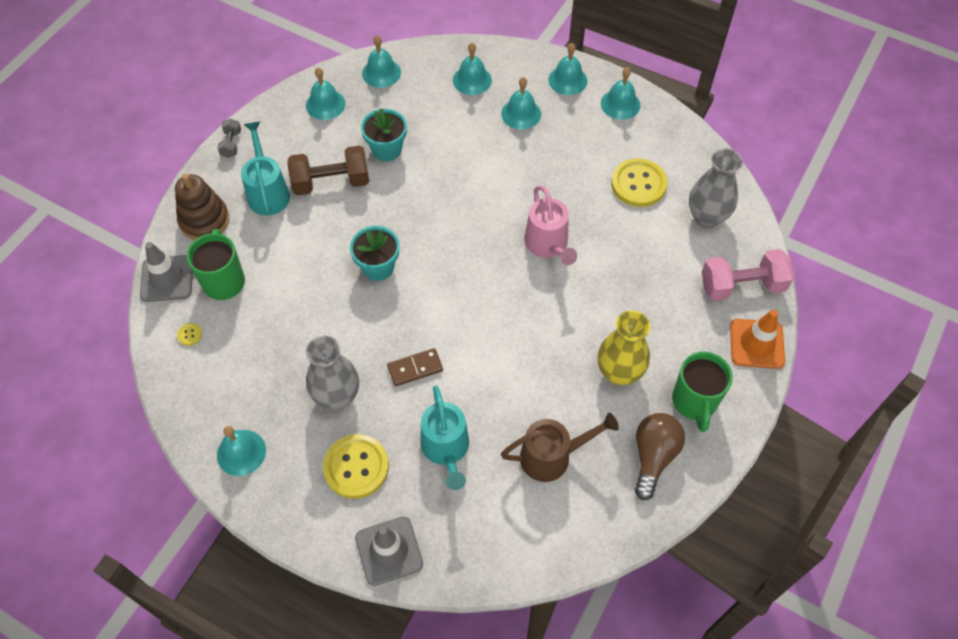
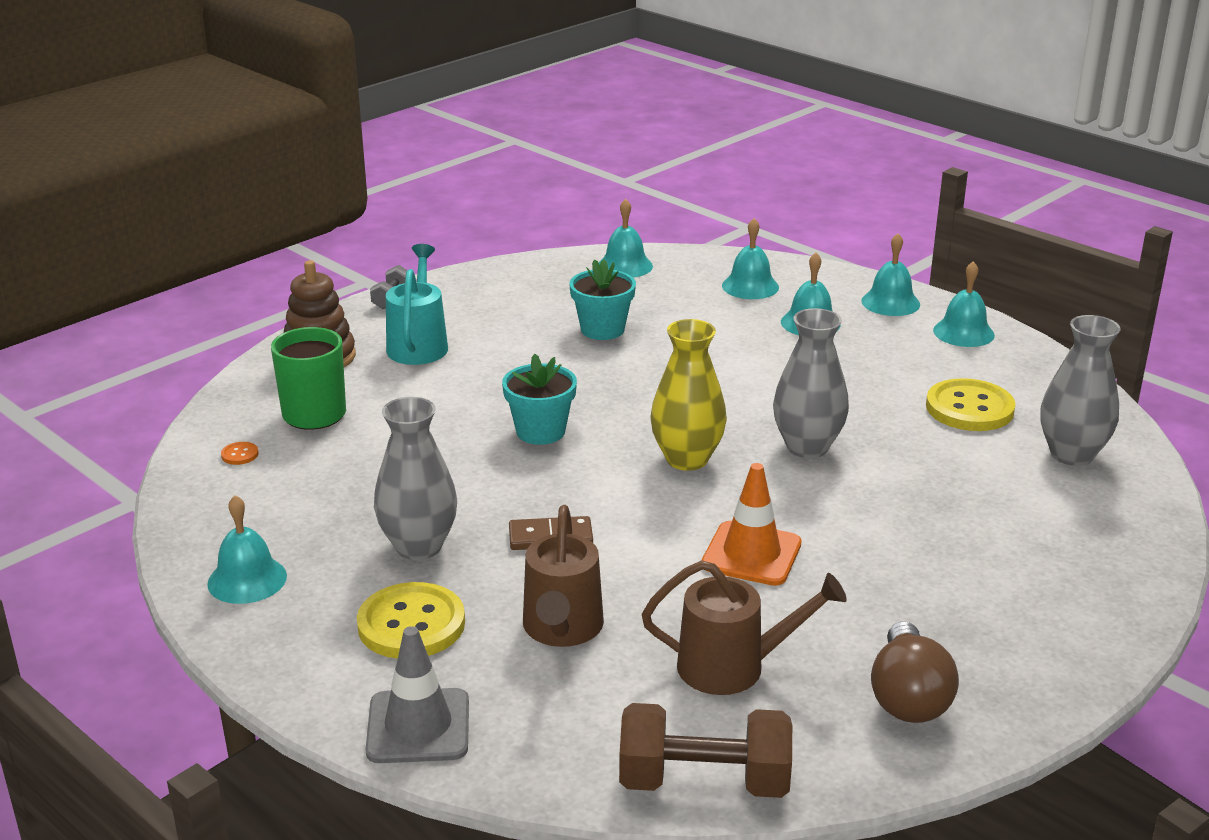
camera: 15 degrees right, 30 degrees down
(167, 278) = (239, 400): grey traffic cone -> none
(189, 335) = (240, 454): yellow button -> orange button
(325, 104) = (535, 282): turquoise bell -> none
(331, 182) = (510, 348): brown dumbbell -> brown dumbbell (704, 782)
(446, 449) = (562, 629): turquoise watering can -> brown watering can
(548, 245) = (807, 447): pink watering can -> grey vase
(619, 372) = (878, 593): yellow vase -> yellow vase (687, 459)
(653, 456) = (908, 697): brown light bulb -> brown light bulb turned 150 degrees clockwise
(694, 402) = (999, 646): green mug -> none
(741, 286) = (1114, 532): pink dumbbell -> none
(756, 344) = (1126, 598): orange traffic cone -> orange traffic cone (751, 554)

